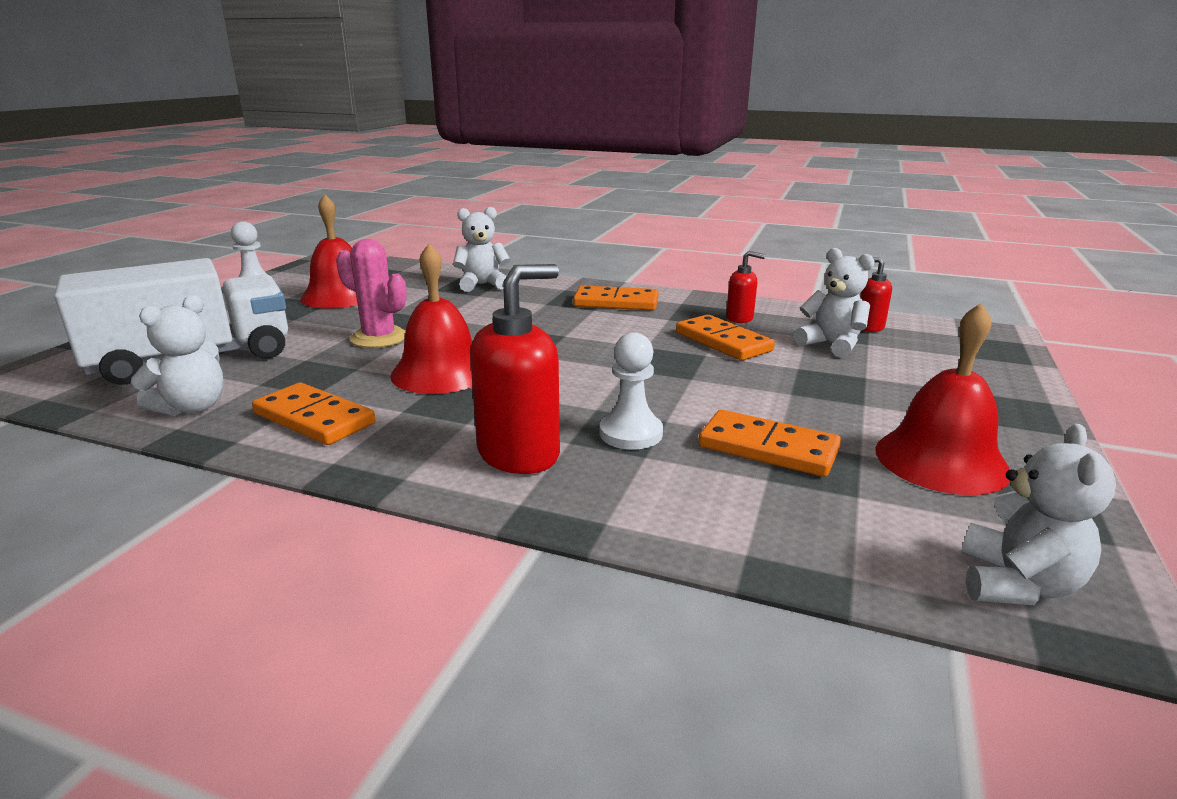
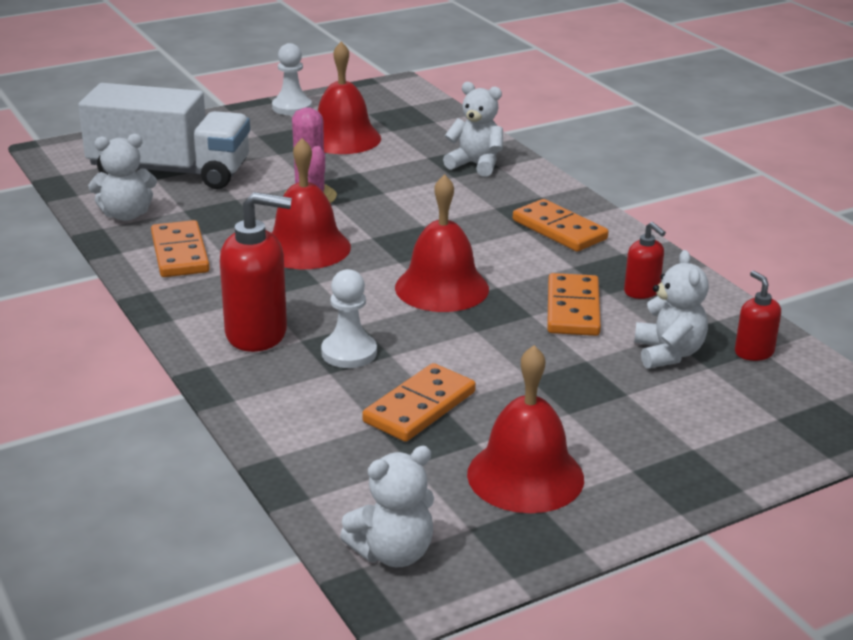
camera: 40 degrees right, 5 degrees up
(609, 361) = (442, 288): none -> red bell
(768, 448) = (419, 407): orange domino -> orange domino turned 60 degrees clockwise

